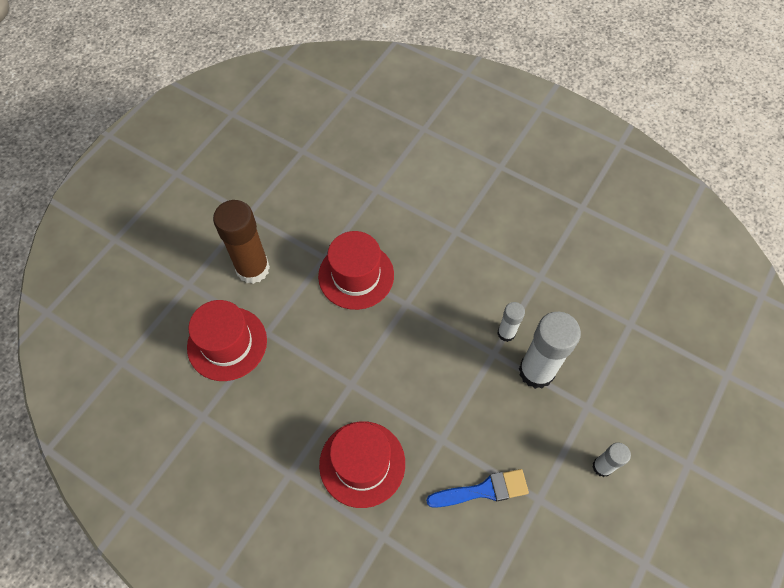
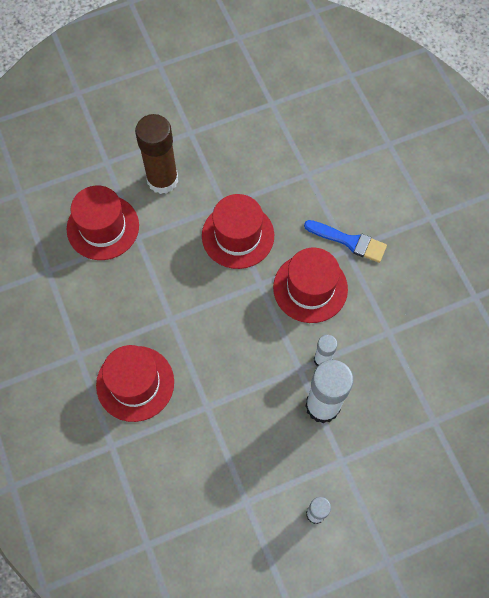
camera: 35 degrees right, 5 degrees up
(450, 281) = (310, 288): none -> red hat
(483, 490) = (209, 465): blue brush -> blue brush (349, 241)

